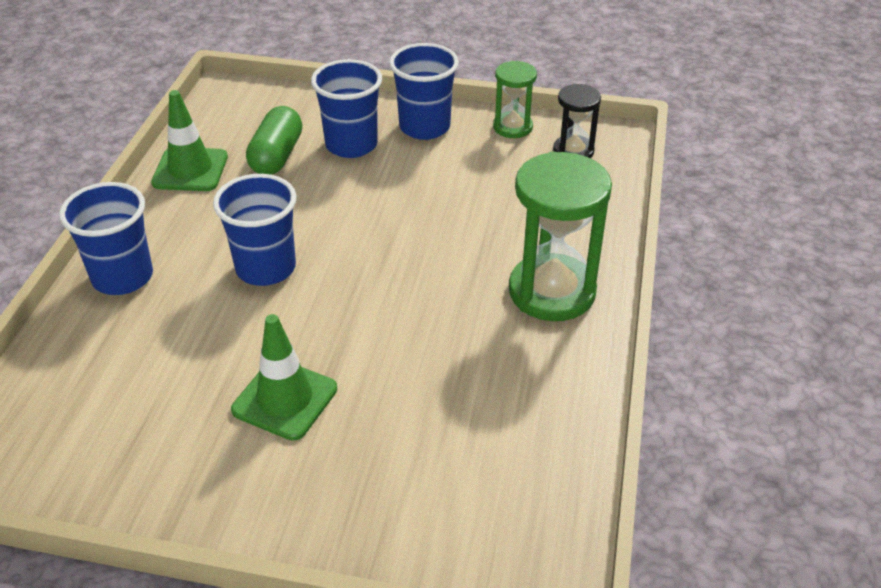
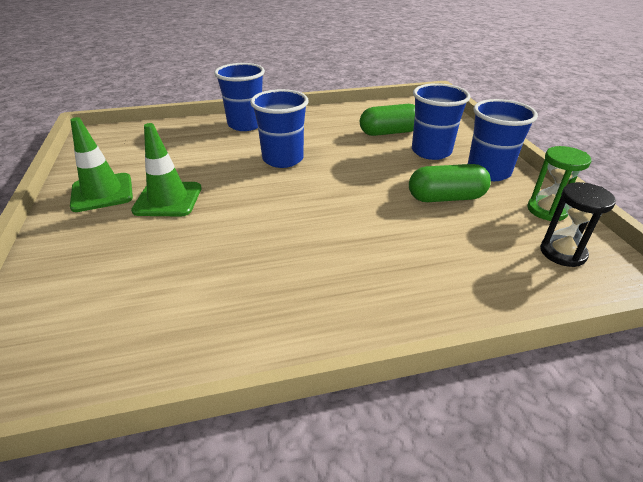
camera: 65 degrees right, 5 degrees down
(190, 170) = (348, 114): green traffic cone -> green traffic cone (102, 192)
(449, 176) = (446, 198): none -> green capsule
(552, 291) = (355, 292): green hourglass -> none

